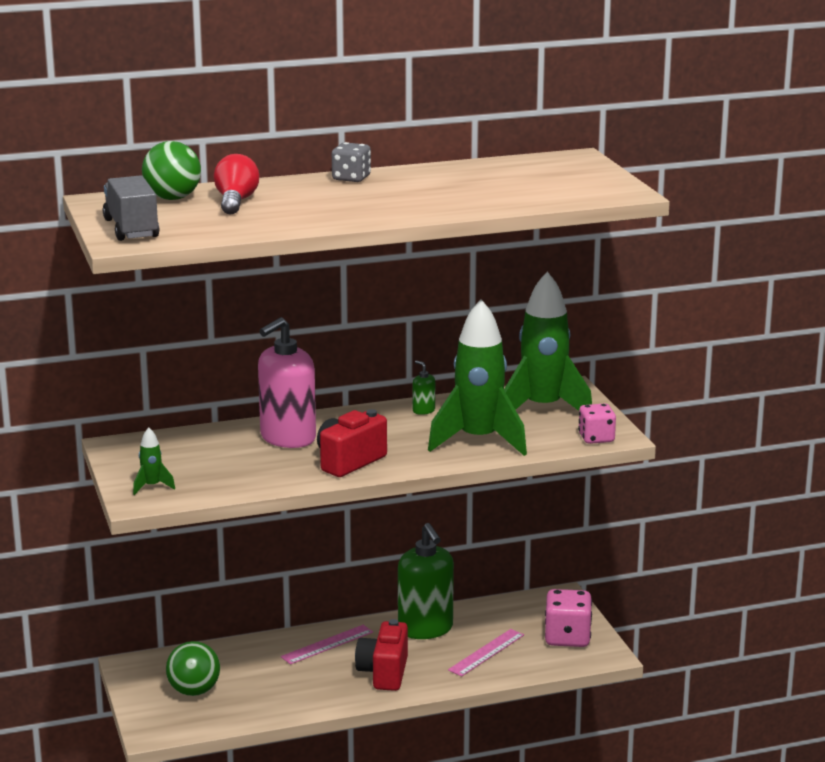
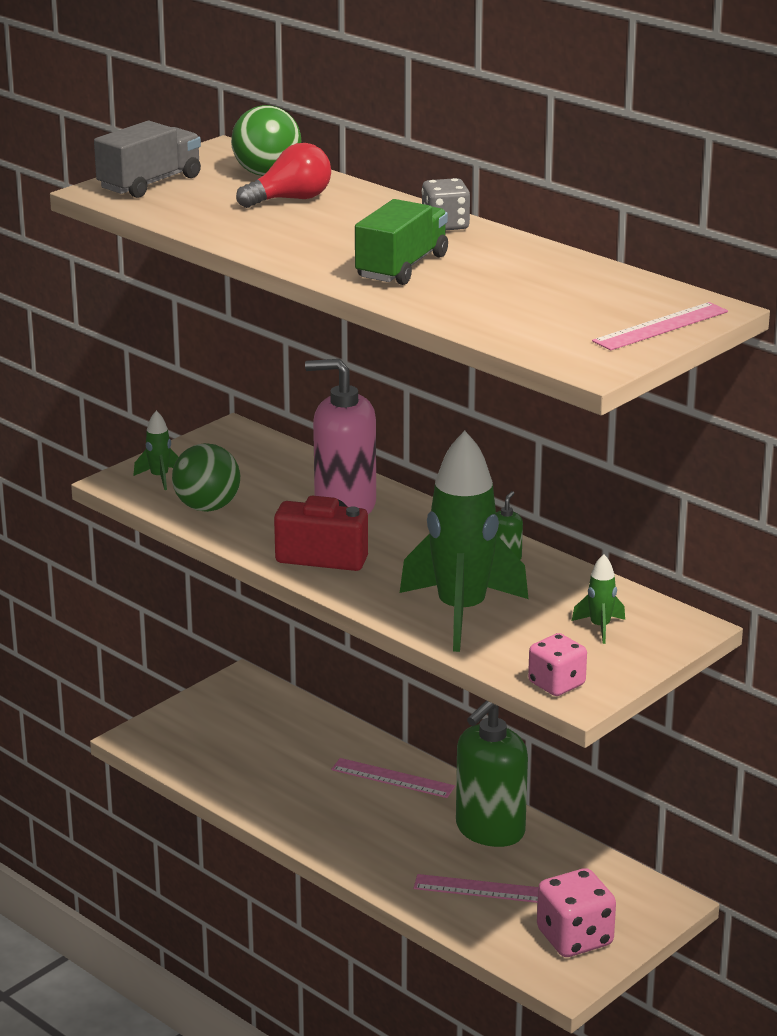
camera: 60 degrees right, 5 degrees up
(194, 691) = (228, 733): green ball -> green ball (207, 507)
(384, 673) = (370, 834): red camera -> none
(408, 200) = (402, 267): none -> green truck
(543, 409) = (600, 627): green rocket -> green rocket, size x0.41
(589, 170) = (660, 326): none -> pink ruler

